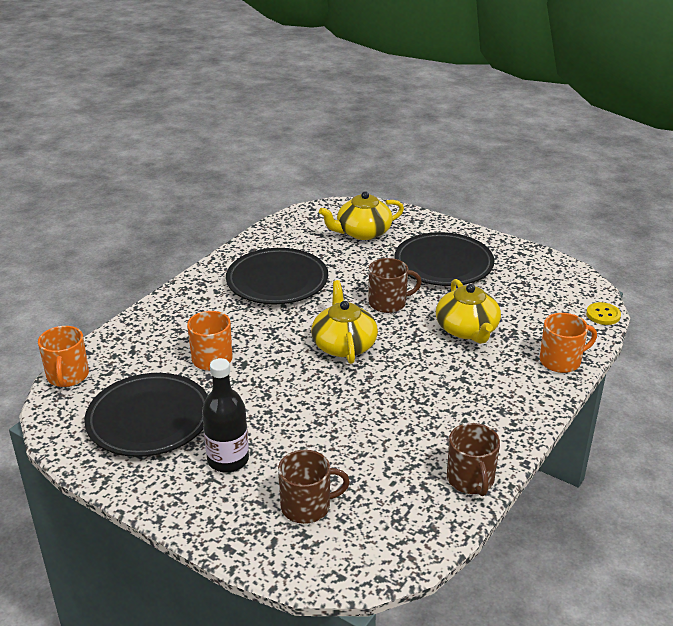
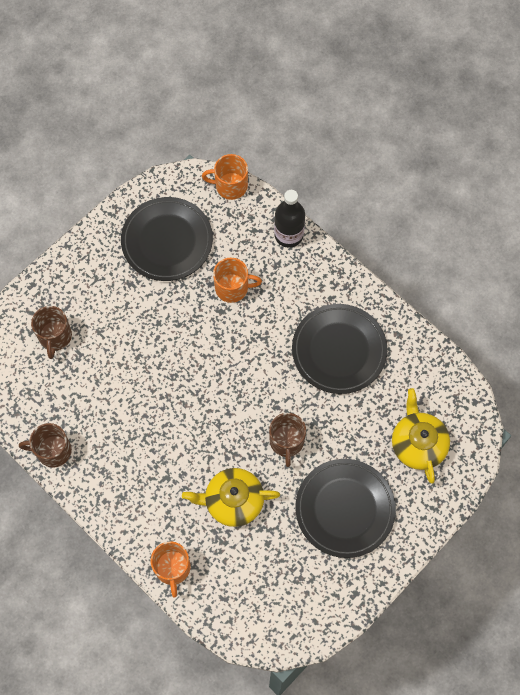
camera: 100 degrees right, 35 degrees up
(228, 460) = (112, 291): black bottle -> black bottle (289, 235)
(344, 345) = (231, 392): yellow teapot -> none
(603, 315) = (232, 635): yellow button -> none

